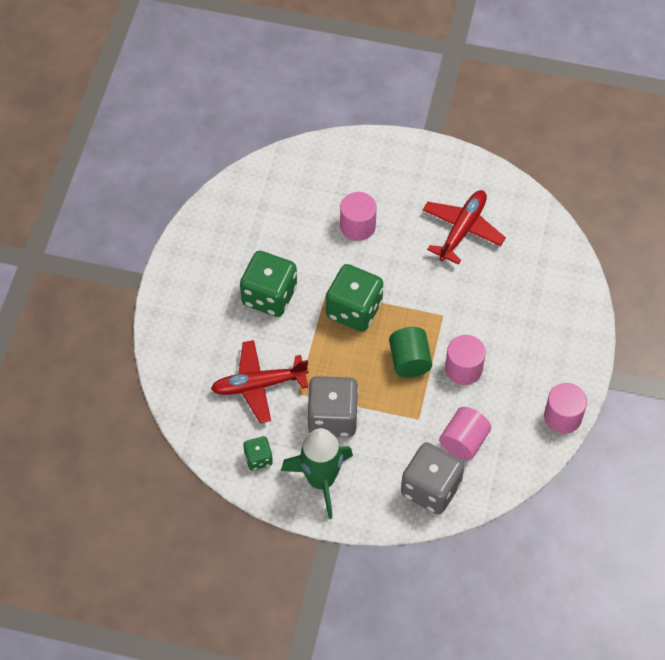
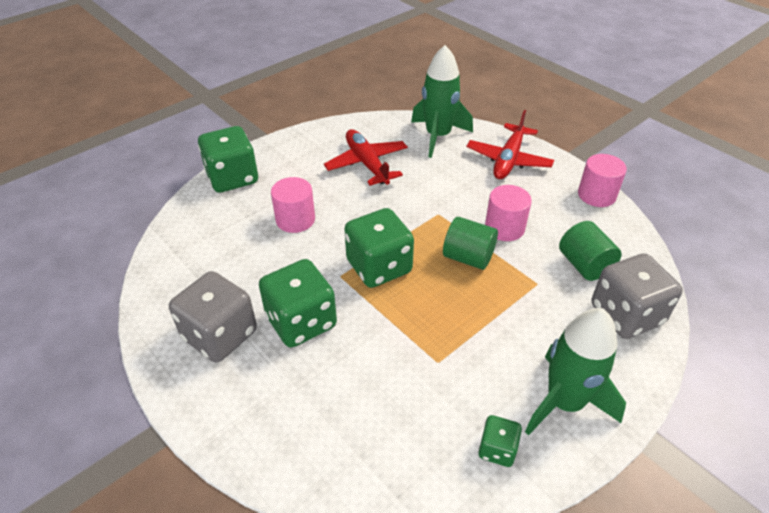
camera: 55 degrees left, 15 degrees down
(258, 385) = (399, 393): red plane -> red plane (508, 160)
(332, 417) = (490, 348): grey dice -> grey dice (220, 335)
(367, 152) = (232, 178): none -> green dice
(464, 441) = (584, 265): pink cylinder -> green cylinder
(546, 258) = (438, 136): none -> green rocket

